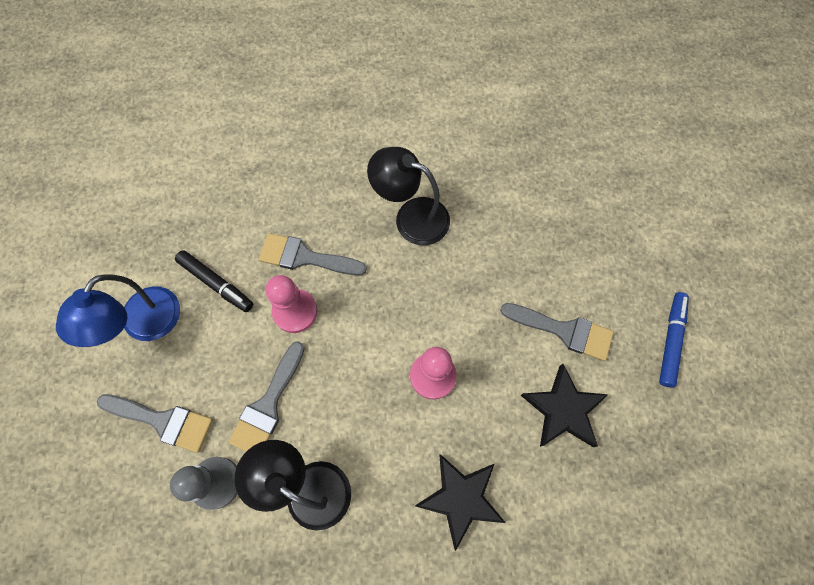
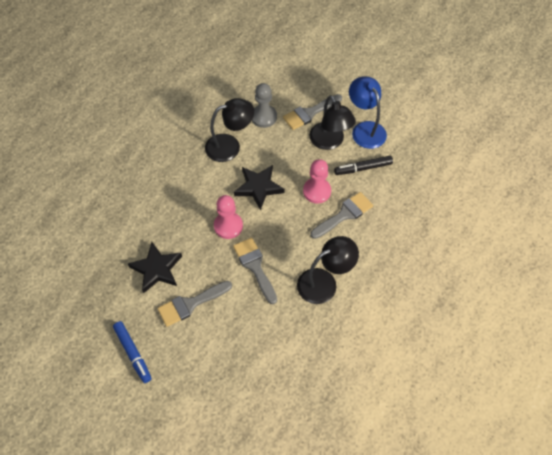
camera: 130 degrees right, 10 degrees down
(200, 354) = (329, 142): none -> black lamp
(268, 405) = (279, 153): grey brush -> grey brush (255, 266)
(461, 498) = (166, 197): black star -> black star (258, 187)

